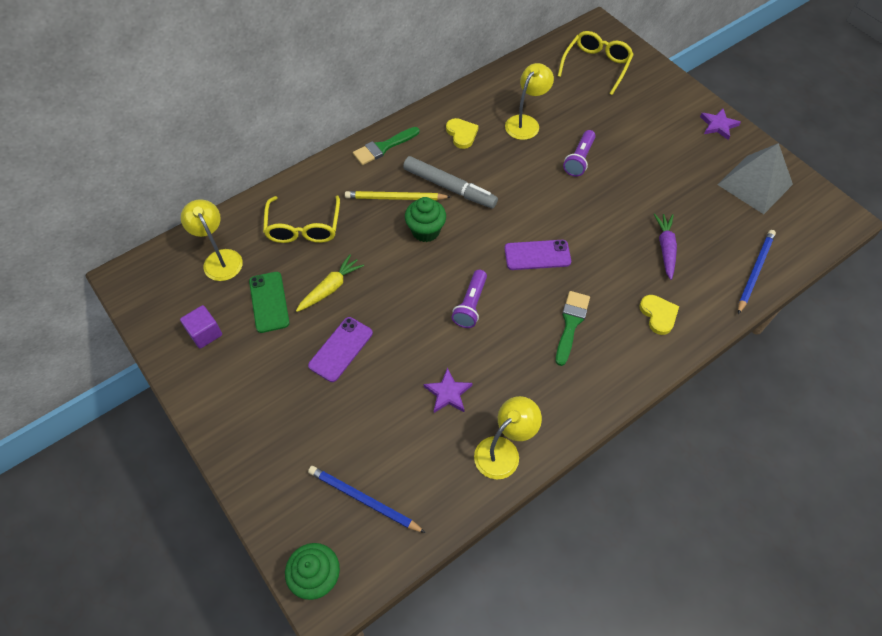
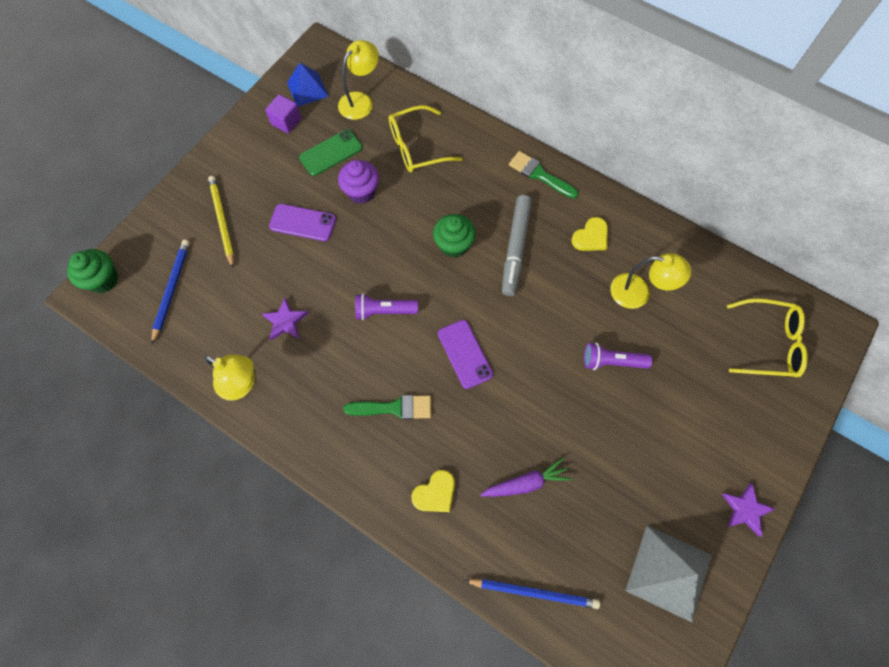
camera: 70 degrees right, 10 degrees up
(174, 302) = (307, 89): none -> blue pyramid
(331, 288) = (361, 192): yellow carrot -> purple cupcake
(395, 198) = (482, 206): yellow pencil -> yellow pencil (222, 221)

